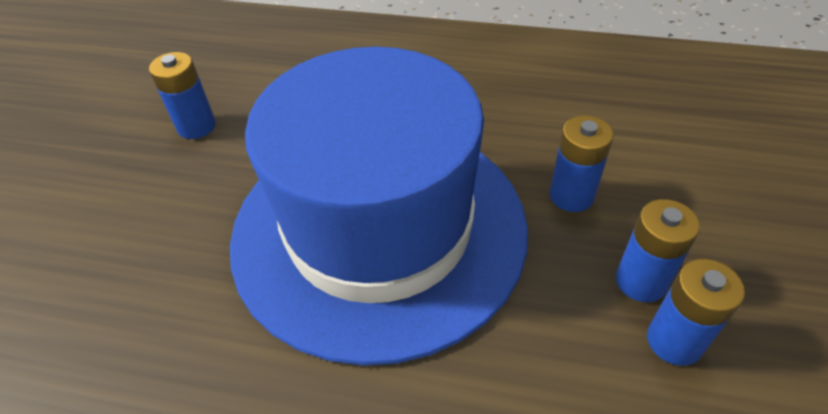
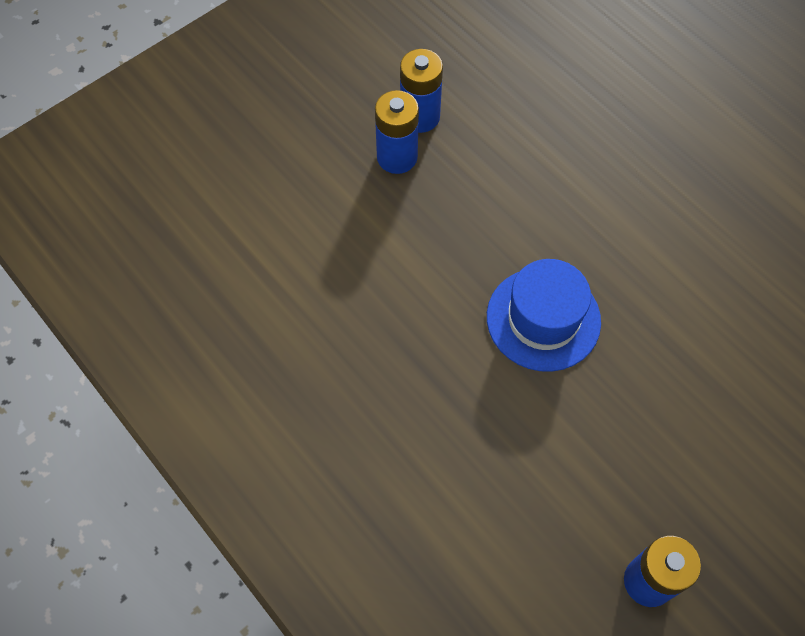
camera: 145 degrees left, 15 degrees up
(379, 229) = (543, 319): blue hat -> blue hat, size x0.40
(571, 195) = (369, 243): blue battery -> none

